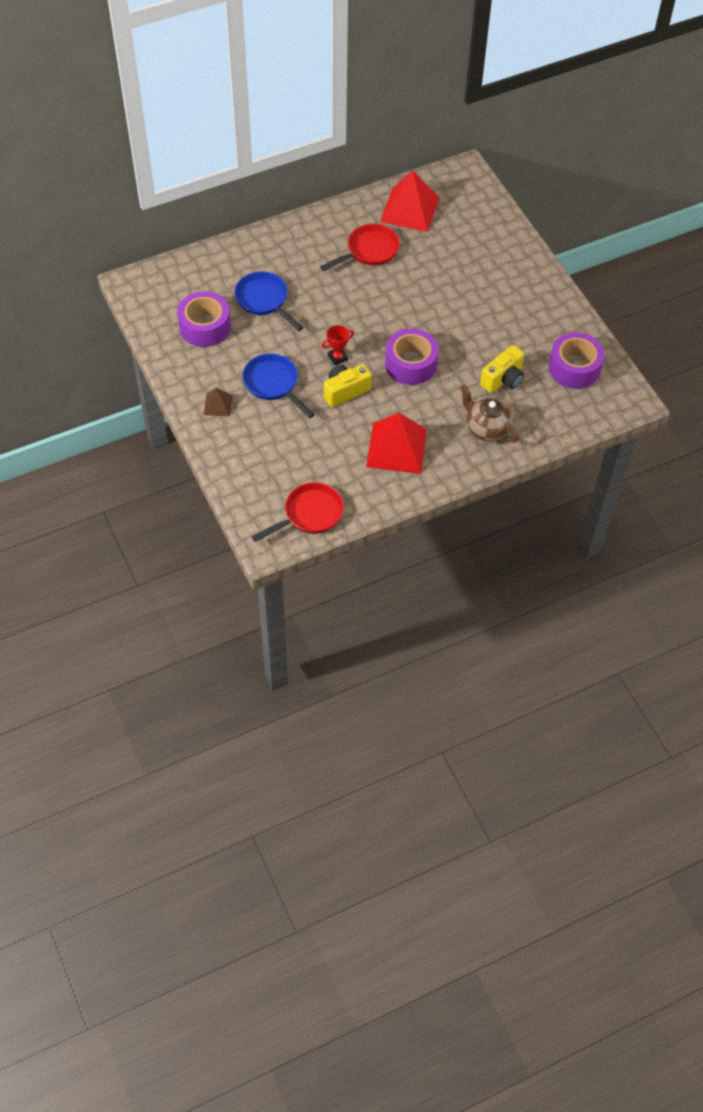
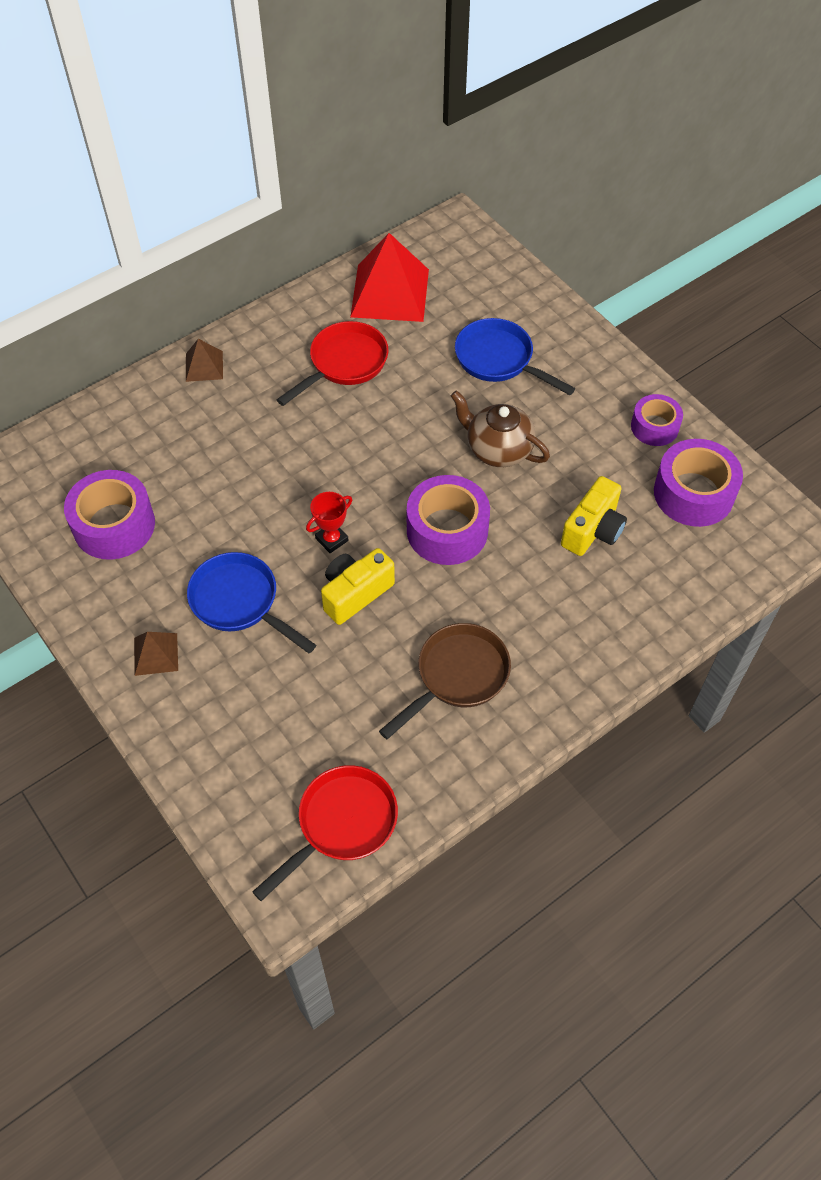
camera: 10 degrees left, 0 degrees up
(264, 300) = (200, 467): blue pan -> blue pan (499, 360)
(278, 238) = (204, 366): none -> brown pyramid
(396, 448) = (457, 676): red pyramid -> brown pan
(486, 428) = (589, 616): brown teapot -> brown teapot (497, 449)
(561, 323) = (654, 427): none -> purple tape

